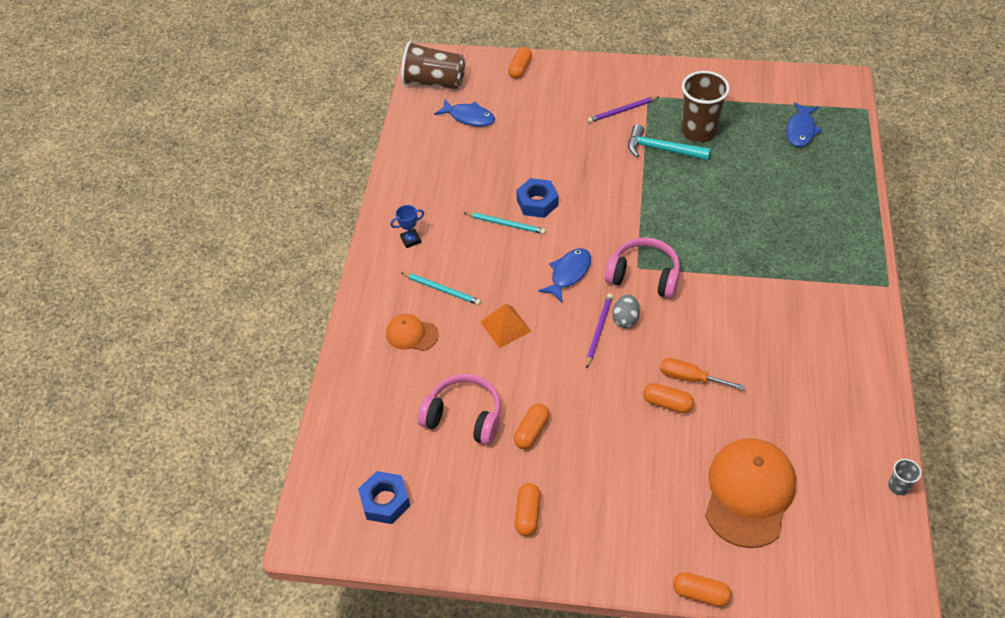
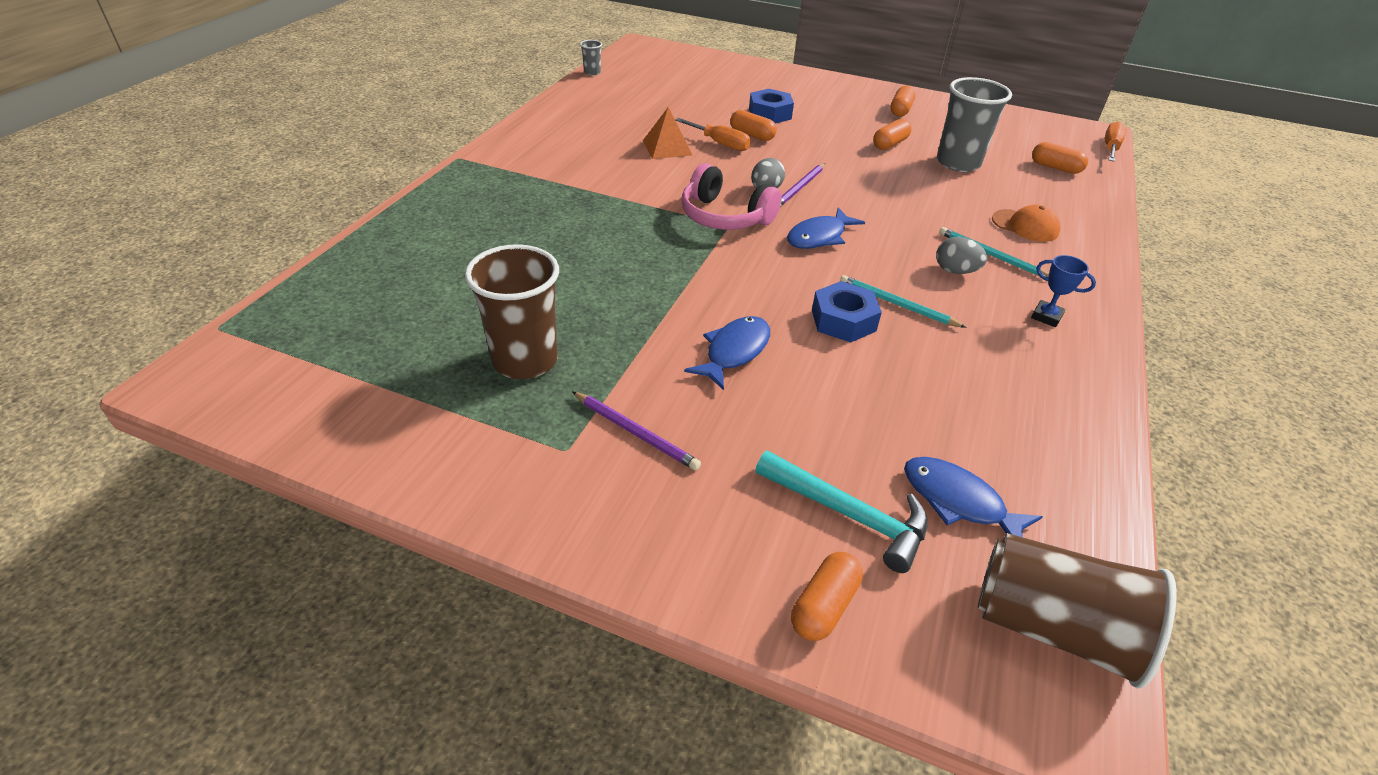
camera: 170 degrees left, 10 degrees down
(302, 501) = (1110, 148): none -> orange screwdriver
(385, 501) = (1030, 135): blue nut -> blue nut (770, 114)
(410, 240) = (1046, 317): blue trophy -> blue trophy turned 45 degrees clockwise
(464, 416) = (958, 163): pink headphones -> grey cup
(468, 266) = (955, 271): none -> grey egg
(505, 326) = (908, 210): orange pyramid -> orange pyramid (667, 147)
(622, 111) = (635, 432): purple pencil -> purple pencil turned 45 degrees clockwise
(662, 149) = (606, 347): turquoise hammer -> turquoise hammer (848, 514)
(700, 593) = (776, 65): orange capsule -> orange capsule (1055, 168)
(749, 493) = (711, 89): orange cap -> none
(801, 130) = (361, 321): blue fish -> blue fish (734, 351)

